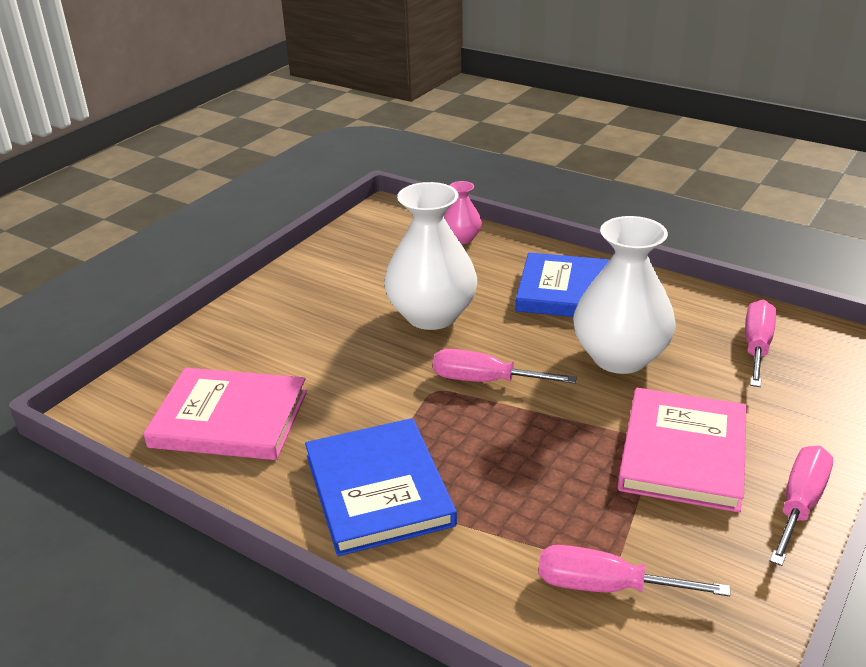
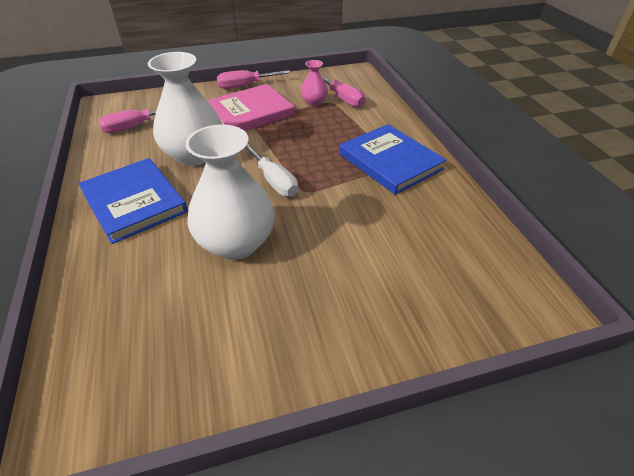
camera: 140 degrees left, 10 degrees up
(229, 419) = (444, 242): pink book -> none
(379, 490) = (390, 161): blue book -> blue book turned 60 degrees counterclockwise
(462, 238) = (91, 313): pink vase -> pink vase (314, 102)
(485, 380) = (274, 181): pink screwdriver -> white screwdriver

